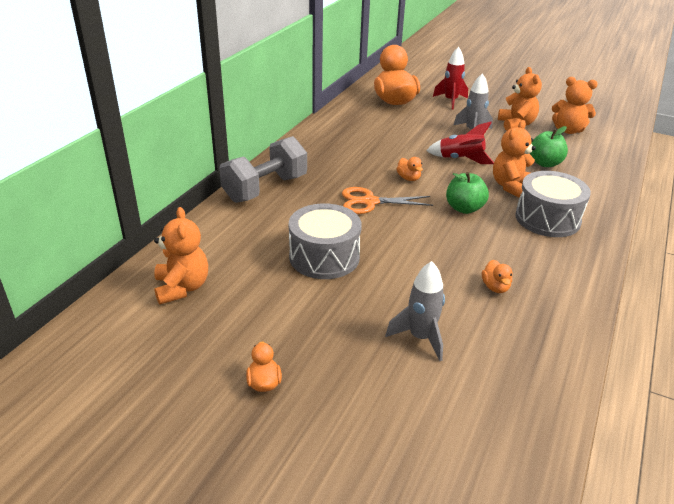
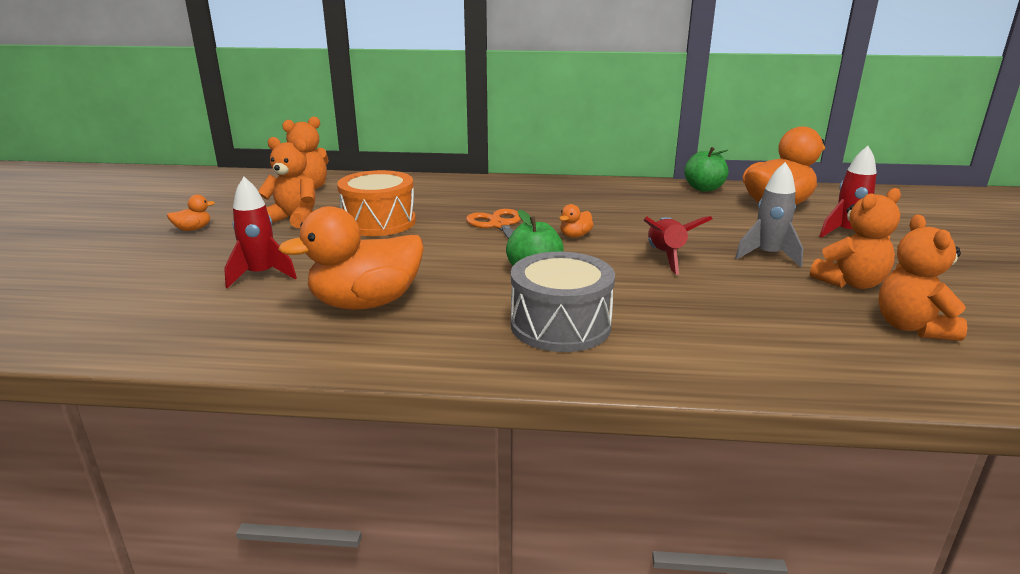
camera: 70 degrees right, 10 degrees down
(265, 189) = (482, 186): grey dumbbell -> none
(324, 257) = (379, 222): grey drum -> orange drum
(420, 337) = (261, 275): grey rocket -> red rocket
(495, 287) = (366, 303): orange duck -> orange duck, size x2.40
(511, 187) = (628, 294): orange teddy bear -> orange teddy bear (293, 219)
(545, 163) = (741, 313): green apple -> green apple (704, 188)

